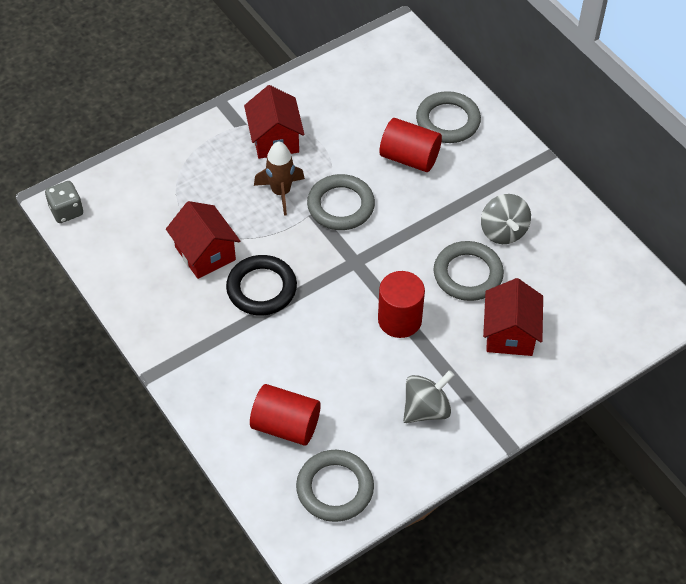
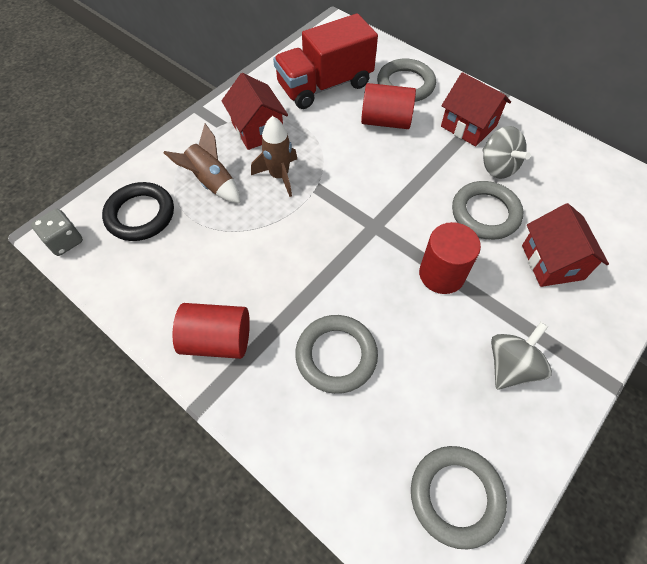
camera: 15 degrees left, 5 degrees up
(205, 253) = (222, 252): red house -> red house (468, 126)
(214, 184) = (211, 182): none -> brown rocket
(261, 288) = (291, 275): black ring -> black ring (140, 215)
(286, 425) = (371, 428): red cylinder -> red cylinder (217, 340)
(341, 206) = (340, 176): grey ring -> grey ring (336, 355)
(361, 104) = (325, 85): none -> red truck

